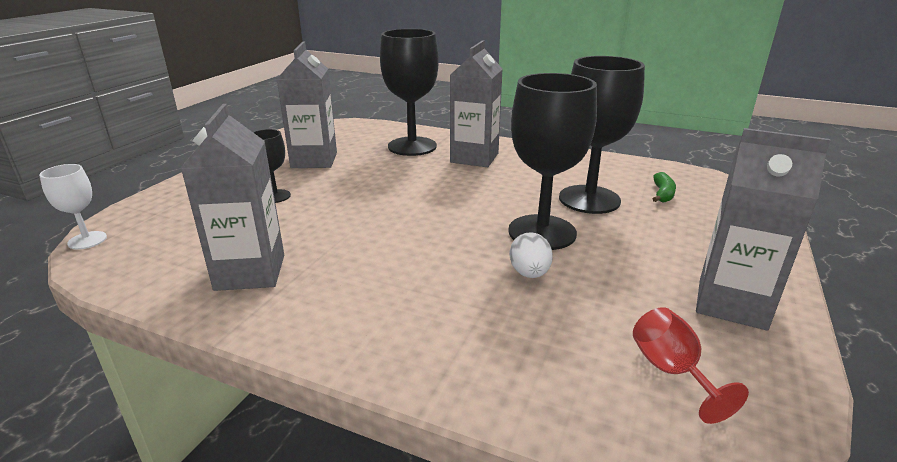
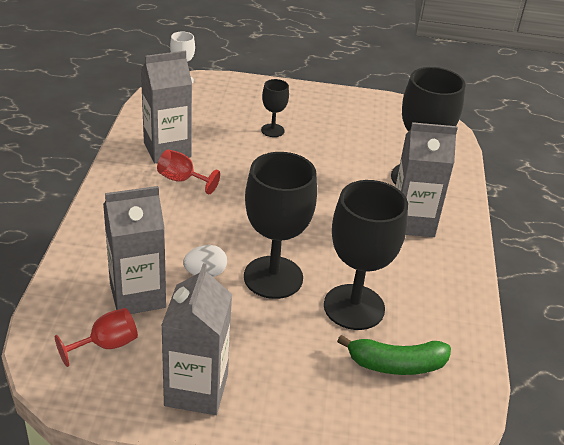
camera: 70 degrees right, 10 degrees up
(314, 160) = (348, 131): grey carton -> grey carton (137, 295)
(331, 268) = (182, 180): none -> red goblet
(662, 194) = (396, 364): green banana -> green banana, size x1.66

